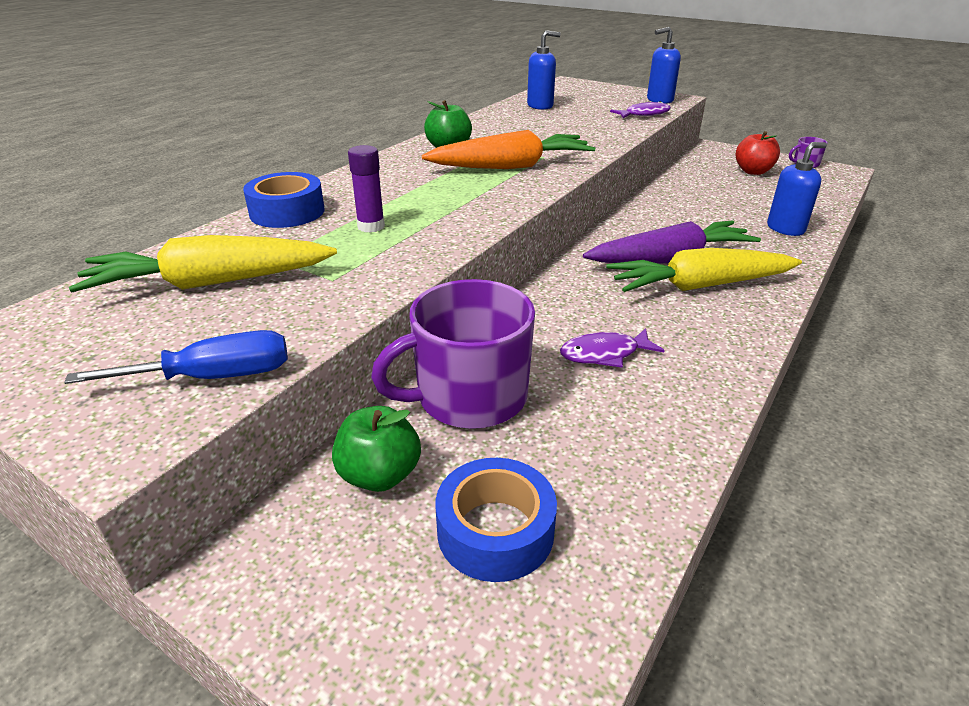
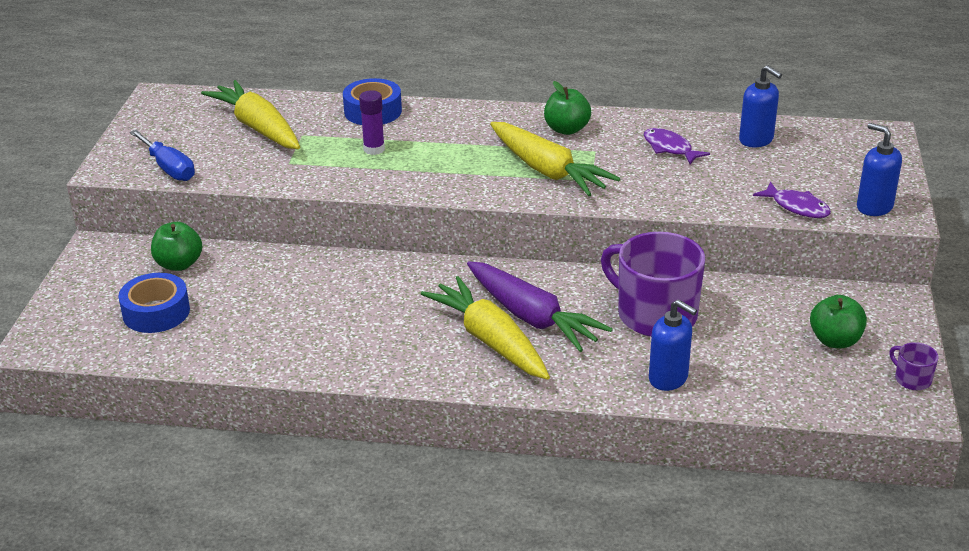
camera: 65 degrees right, 0 degrees up
(469, 397) = (265, 272): purple mug -> purple mug (655, 314)
(511, 166) = (547, 171): orange carrot -> yellow carrot
(604, 354) = (348, 313): purple fish -> purple fish (670, 148)
(753, 171) = (835, 340): red apple -> green apple

